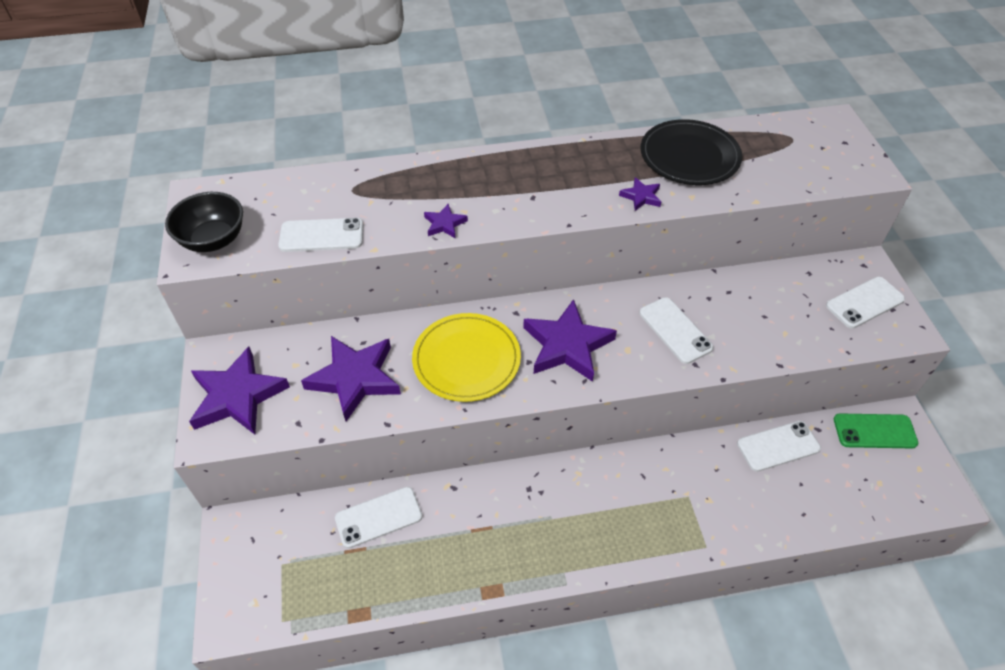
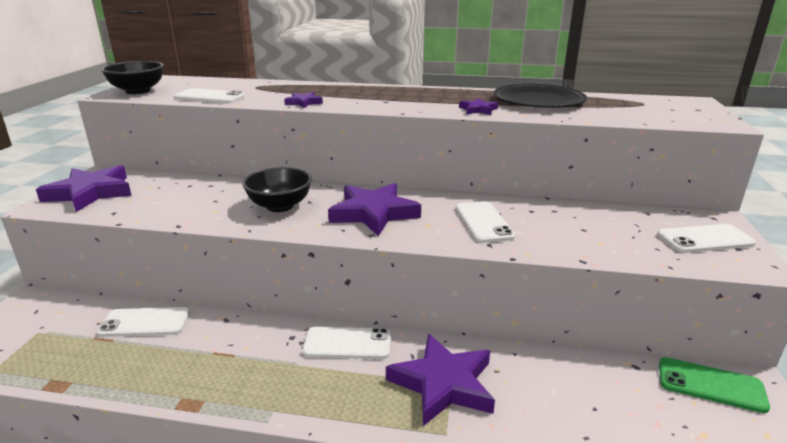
camera: 20 degrees right, 25 degrees down
(355, 378) = (182, 200): purple star -> purple star (443, 384)
(466, 359) = (280, 206): yellow plate -> black bowl
(778, 446) = (579, 369): white phone -> white phone (347, 343)

